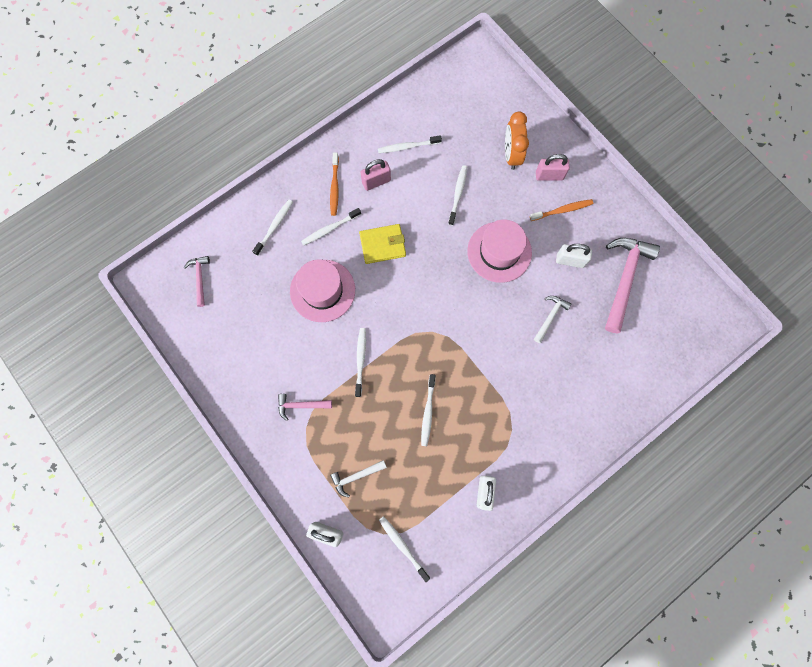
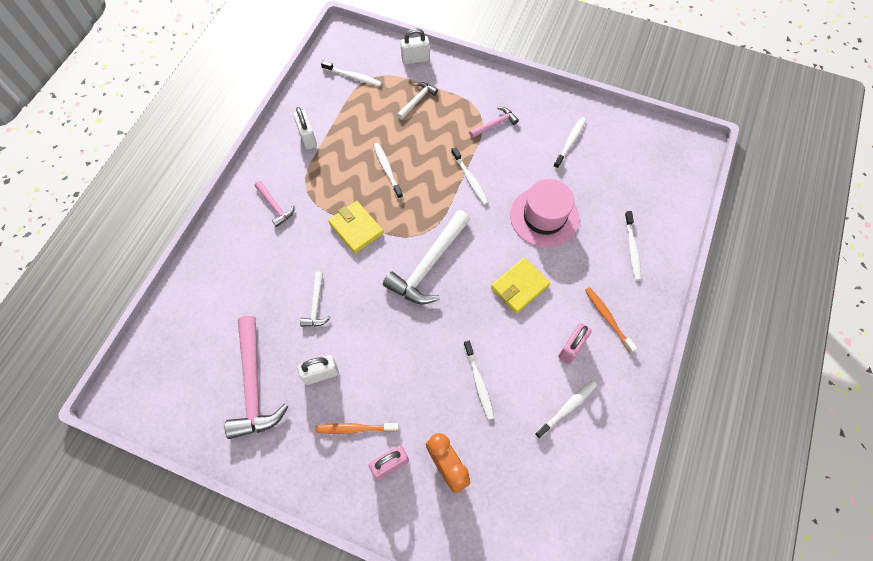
camera: 150 degrees right, 10 degrees down
(200, 278) = (656, 171): pink hammer -> pink hammer (275, 206)
(330, 229) = (580, 274): white toothbrush -> white toothbrush (570, 142)
(443, 301) = (428, 265): none -> white hammer
(485, 367) = (356, 228): none -> yellow wallet
(499, 252) = (400, 343): pink hat -> none
(562, 210) = (355, 428): orange toothbrush -> orange toothbrush turned 45 degrees clockwise

